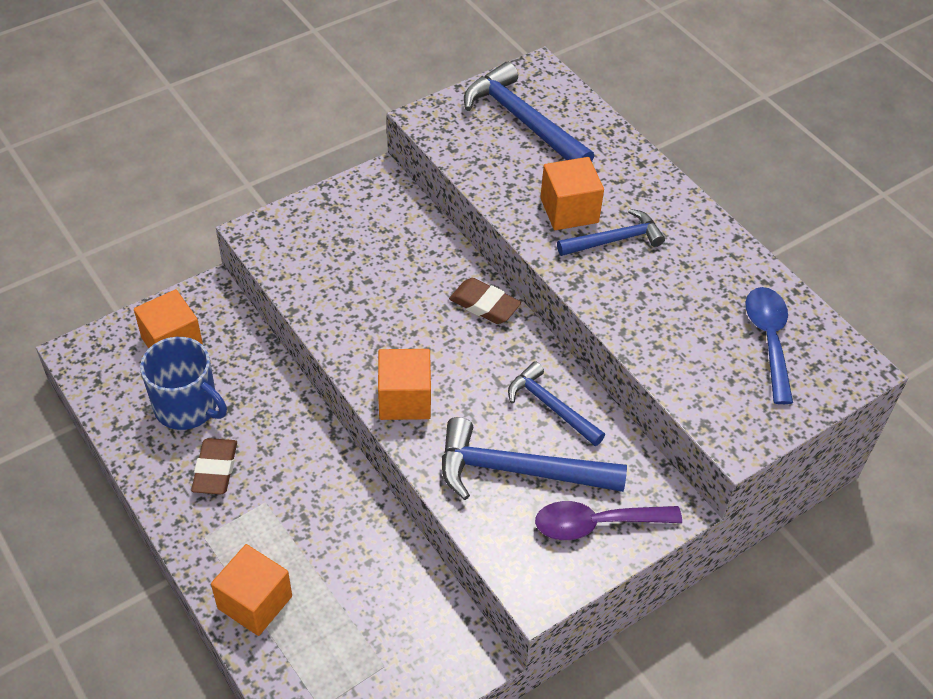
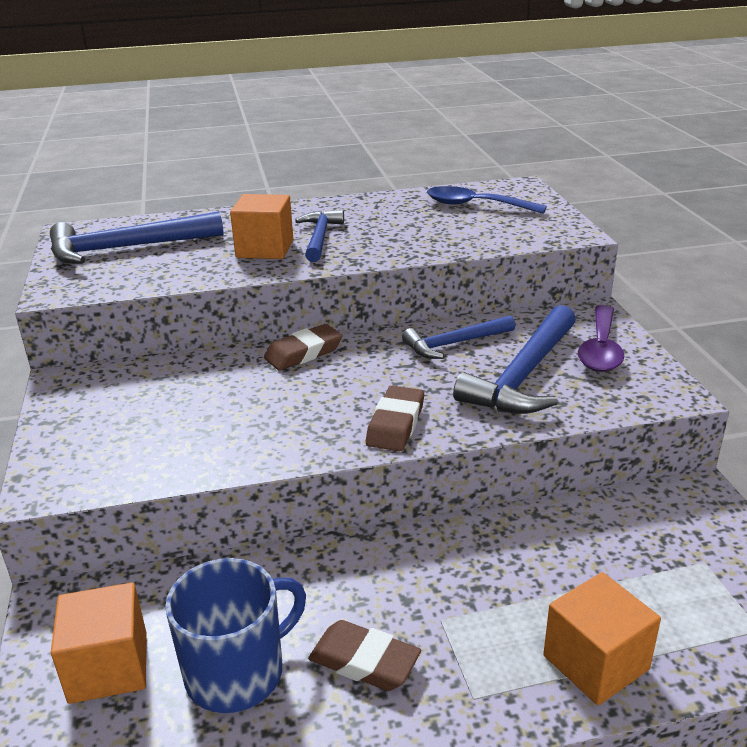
camera: 65 degrees left, 20 degrees down
(404, 399) = (395, 424): orange cube -> brown eraser

